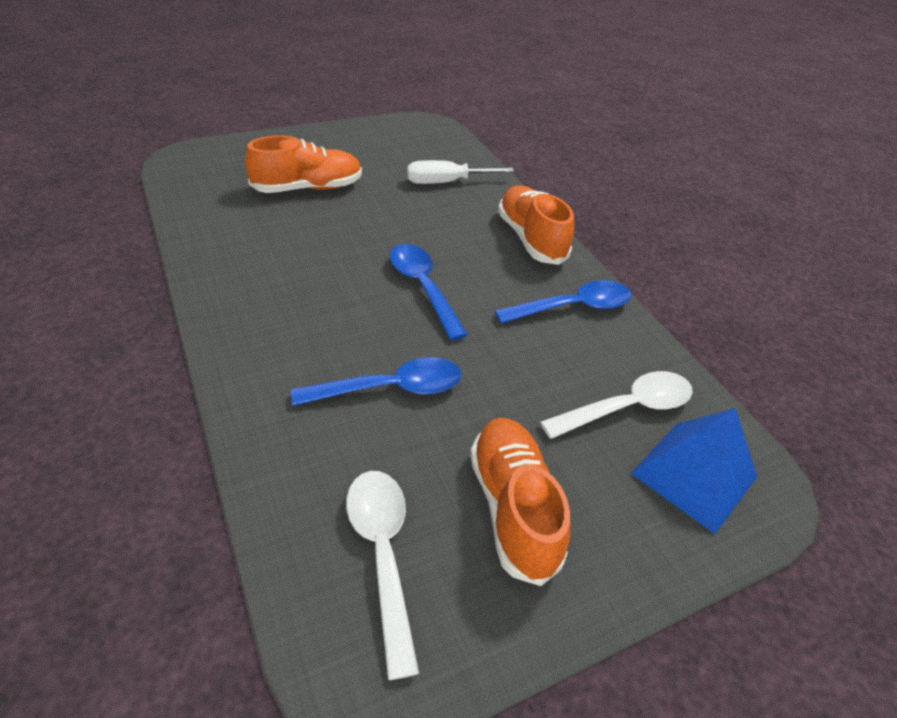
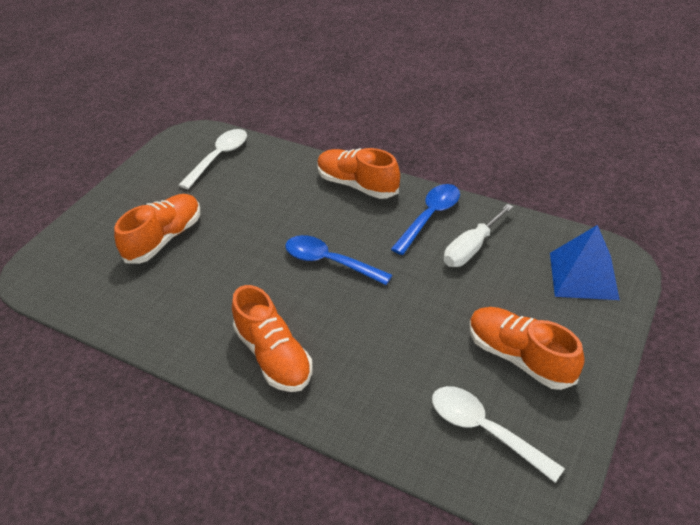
camera: 30 degrees left, 0 degrees up
(274, 334) = (274, 356): none -> orange shoe
(390, 388) = (384, 339): blue spoon -> none
(446, 182) = (257, 175): white screwdriver -> white screwdriver (471, 248)
(627, 408) = (518, 260): white spoon -> white spoon (219, 157)

